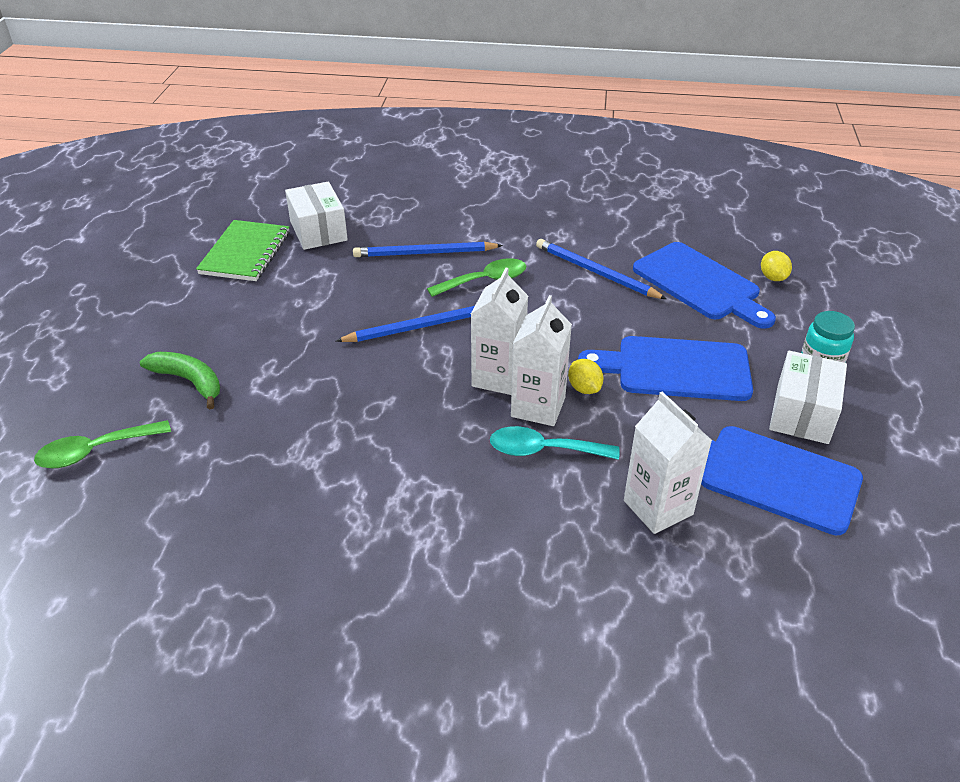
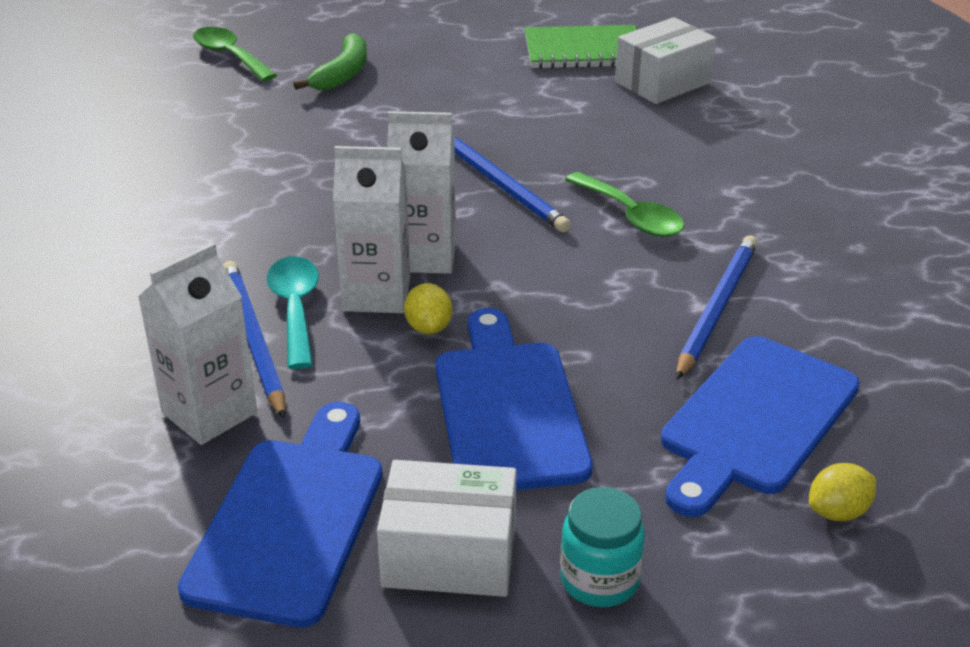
camera: 75 degrees right, 5 degrees down
(424, 253) = (665, 161): blue pencil -> blue pencil (253, 339)
(584, 388) = (428, 327): yellow lemon -> yellow lemon turned 60 degrees counterclockwise

